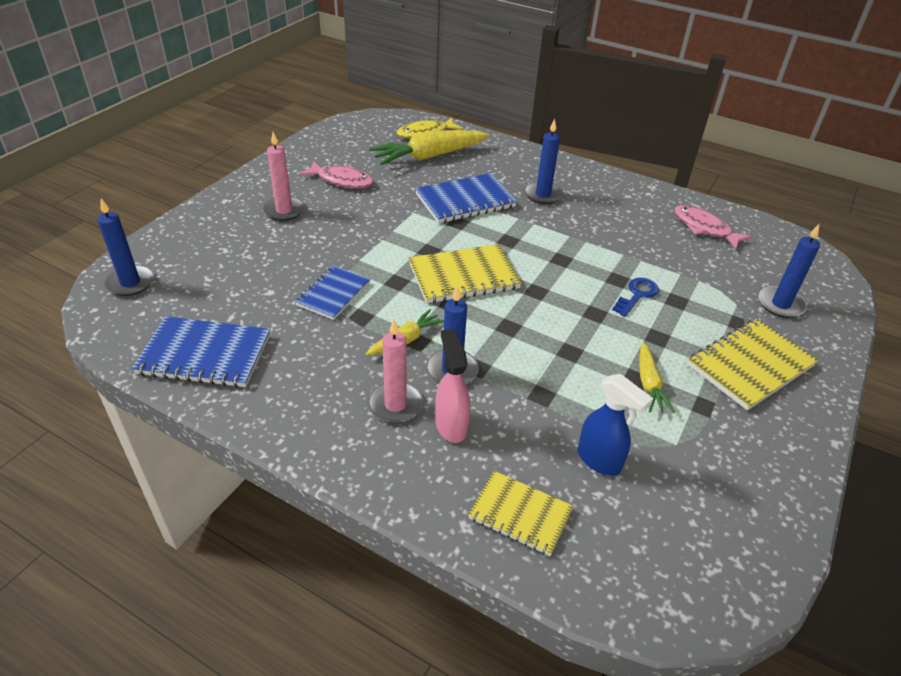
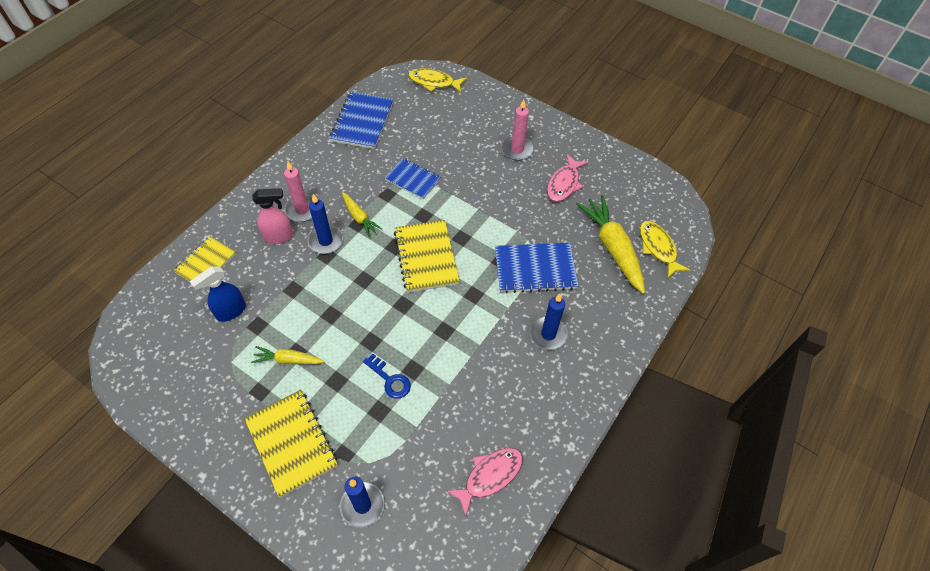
camera: 95 degrees right, 15 degrees up
(130, 283) = (434, 82): blue candle -> yellow fish
(465, 201) = (535, 269): blue notebook -> blue notebook turned 75 degrees counterclockwise

